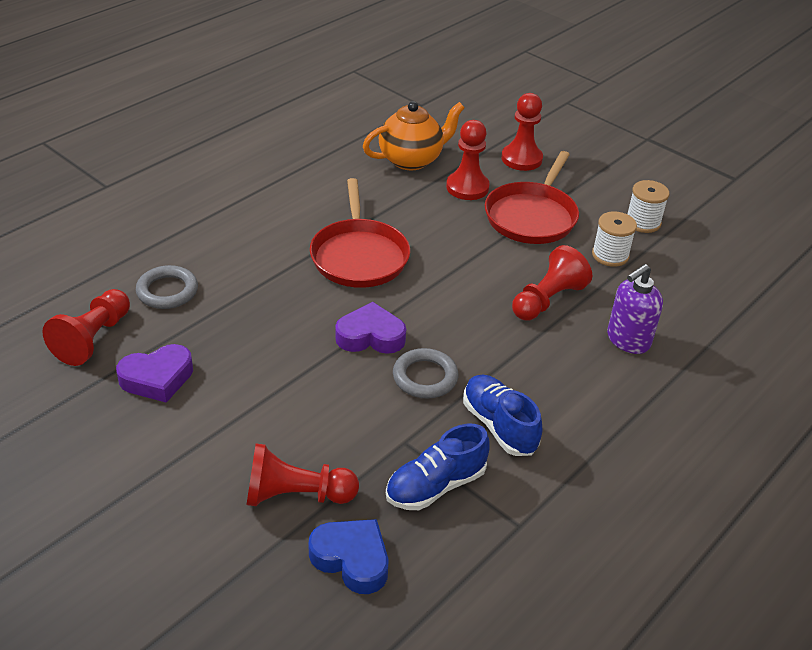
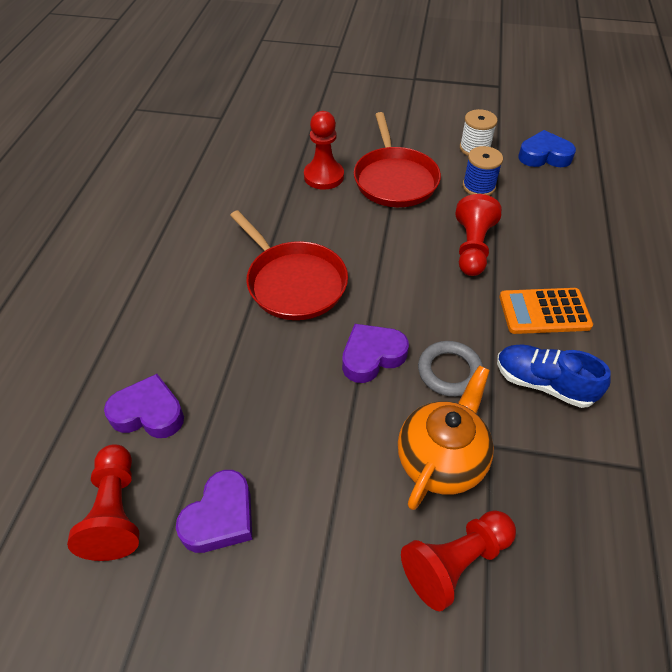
camera: 30 degrees left, 10 degrees up
(167, 291) = (148, 413): grey ring -> purple heart
(352, 559) = (558, 597): blue heart -> blue heart (544, 156)
(411, 160) = (257, 171): orange teapot -> orange teapot (441, 460)
(435, 486) = (552, 473): blue shoe -> none
(521, 159) = (342, 133): red pawn -> none
(561, 377) = (544, 312): none -> orange calculator
(610, 255) = (478, 186): white spool -> blue spool
(628, 340) = (557, 253): purple soap dispenser -> none

